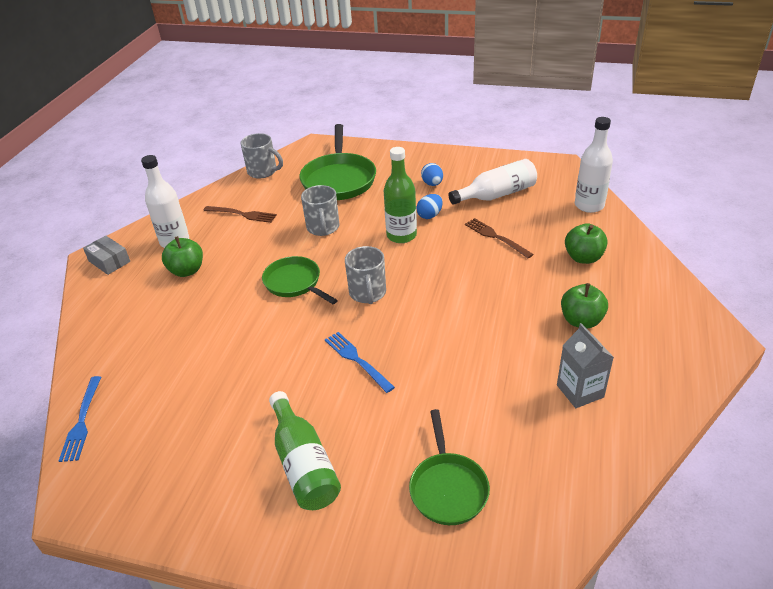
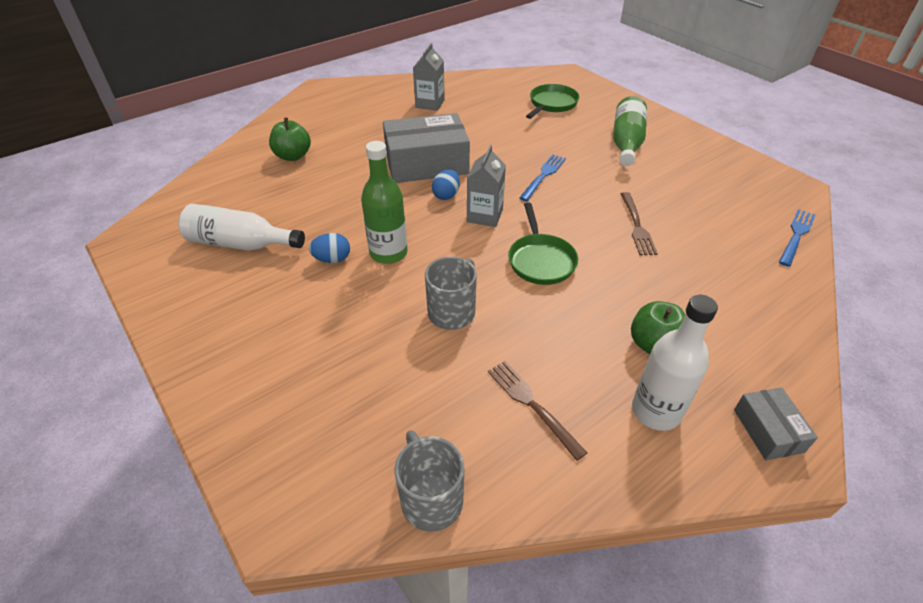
camera: 145 degrees left, 5 degrees up
(339, 179) = (348, 387): green pan -> none
(356, 360) = (543, 175): blue fork -> blue fork turned 150 degrees counterclockwise
(368, 293) = (485, 215): grey mug -> grey carton
(432, 184) = (267, 299): blue egg -> blue egg (446, 195)
(472, 313) = (426, 163): none -> grey box
(495, 237) = (318, 204): brown fork -> brown fork (637, 226)
(581, 321) = (369, 127): green apple -> none
(589, 205) = (202, 188): white bottle -> none

